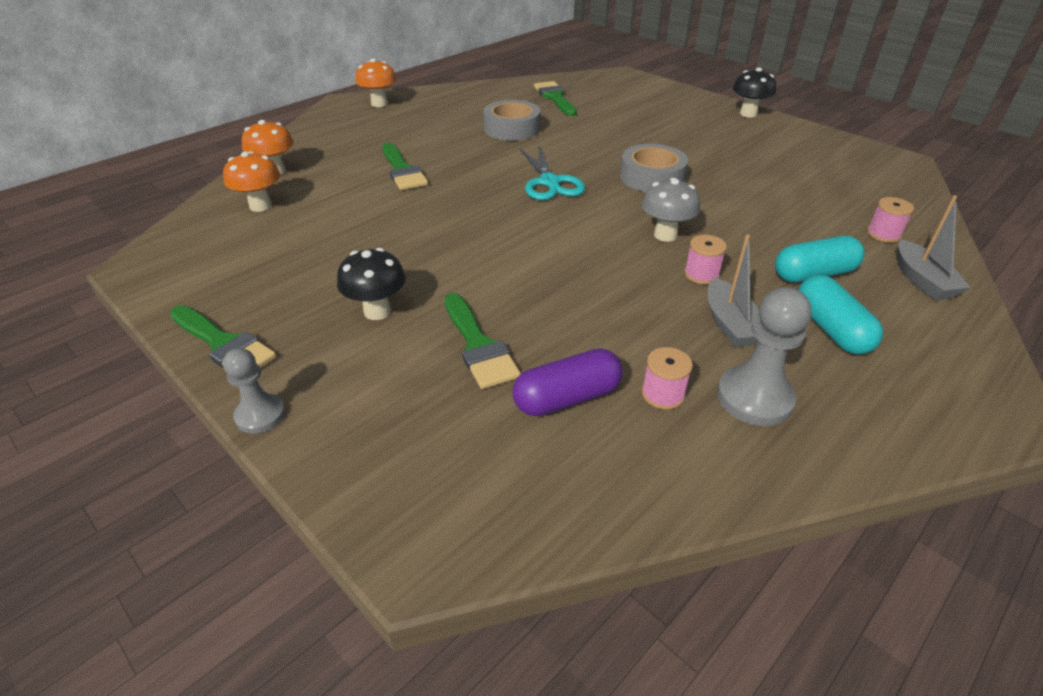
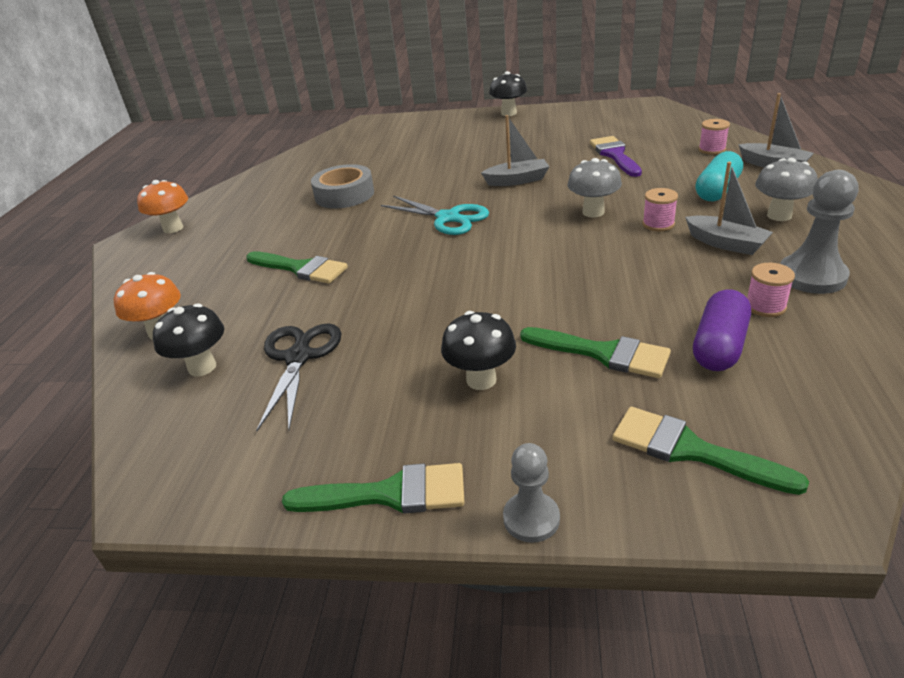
camera: 35 degrees left, 5 degrees down
(260, 206) = (202, 367): orange mushroom -> black mushroom
(311, 230) = (299, 357): none -> black scissors
(555, 97) = (341, 158): green brush -> green brush (691, 450)
(652, 177) = (517, 180): grey tape -> grey boat
(776, 194) = (615, 155): none -> purple brush
(831, 329) = (779, 215): turquoise capsule -> grey mushroom

